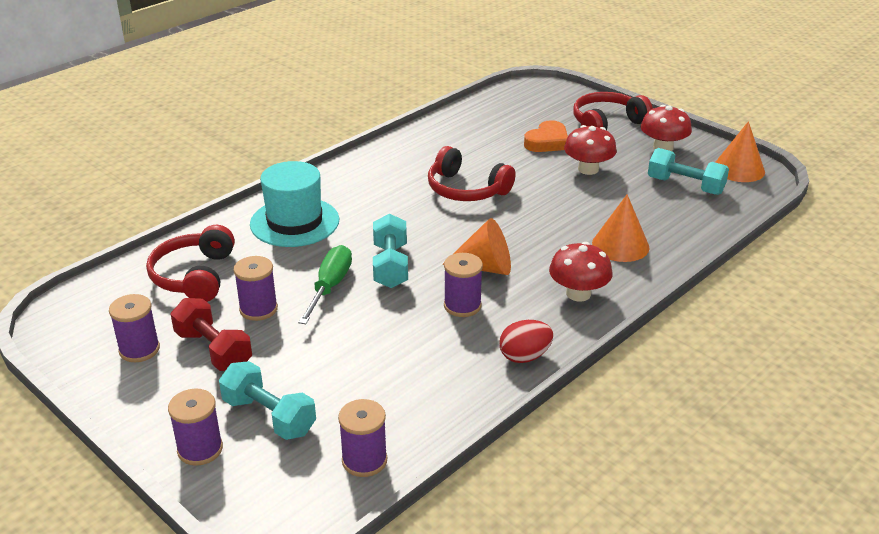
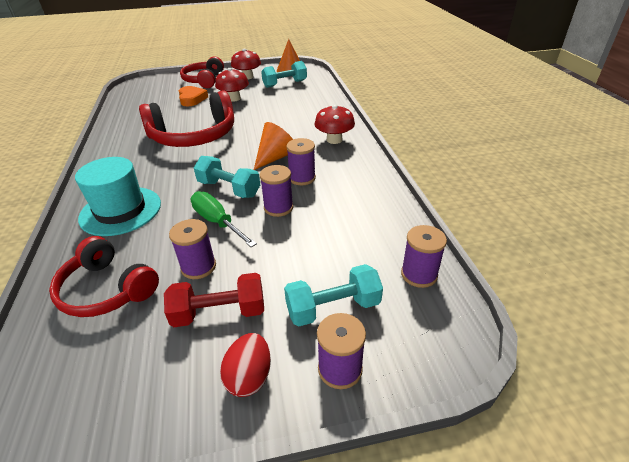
camera: 55 degrees left, 5 degrees up
(139, 350) = (161, 367): purple spool -> purple spool (278, 207)
(466, 189) = (194, 136): red headphones -> red headphones, size x1.52
(524, 356) = (370, 175): red egg -> red egg (249, 377)
(620, 245) = (309, 115): orange cone -> none

